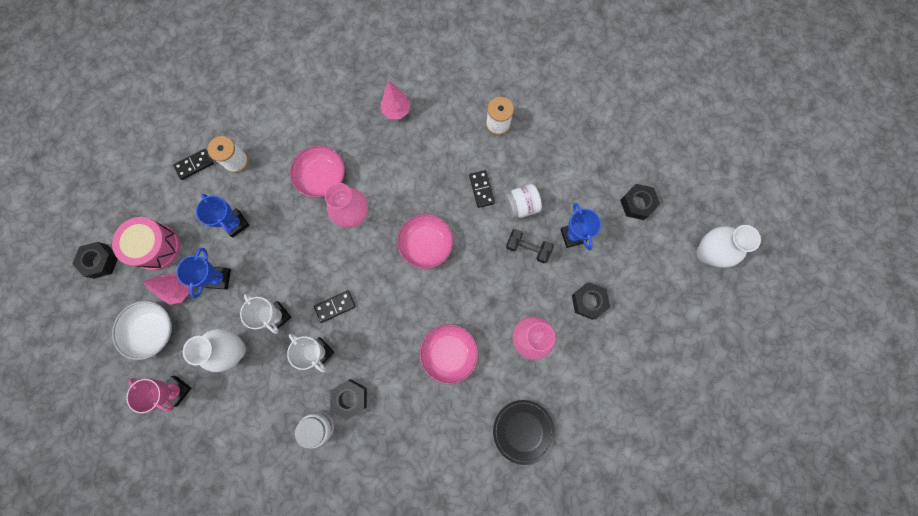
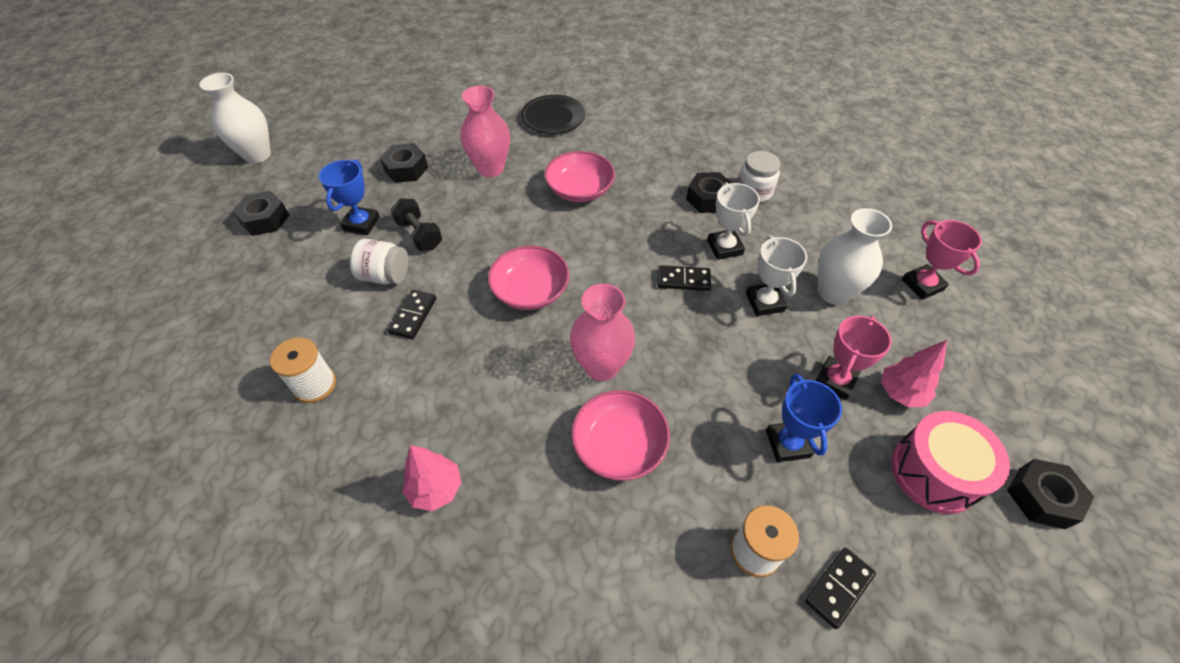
camera: 150 degrees left, 25 degrees down
(152, 330) = (951, 361): white bowl -> none
(194, 165) = (839, 588): black domino -> black domino turned 45 degrees counterclockwise
(219, 278) = (835, 380): blue trophy -> pink trophy

